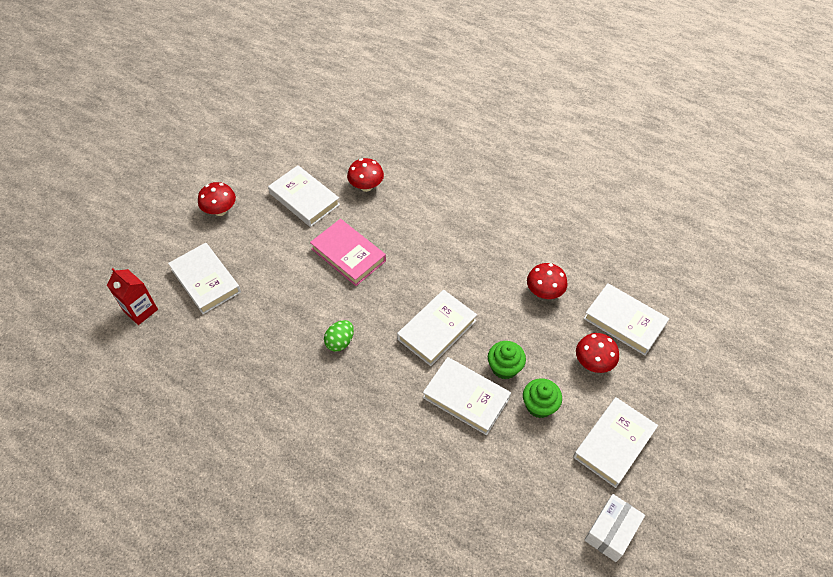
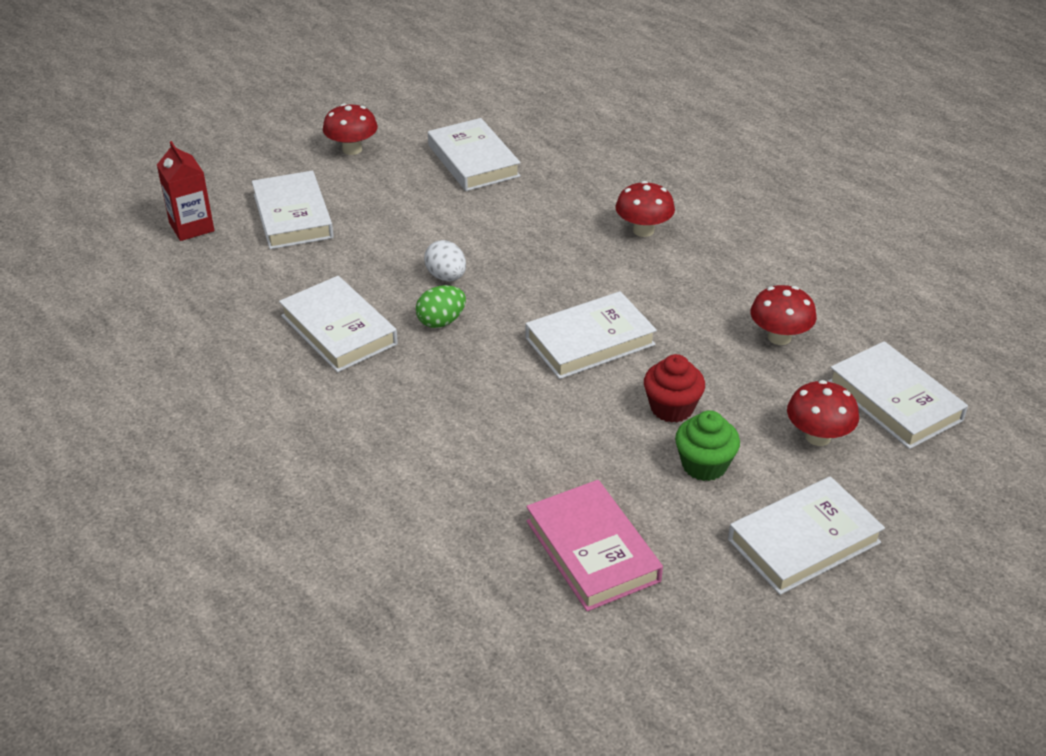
camera: 20 degrees right, 15 degrees down
(328, 303) = (446, 277): none -> white egg
(348, 255) = (504, 232): pink book -> pink book (592, 550)
(366, 186) = (568, 165): red mushroom -> red mushroom (643, 230)
(466, 397) = (594, 427): white book -> white book (339, 330)
(504, 367) = (671, 408): green cupcake -> red cupcake
(611, 531) = (745, 646): white box -> none

